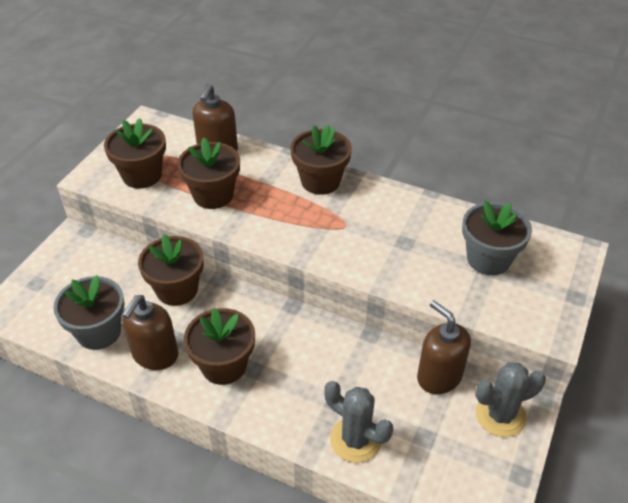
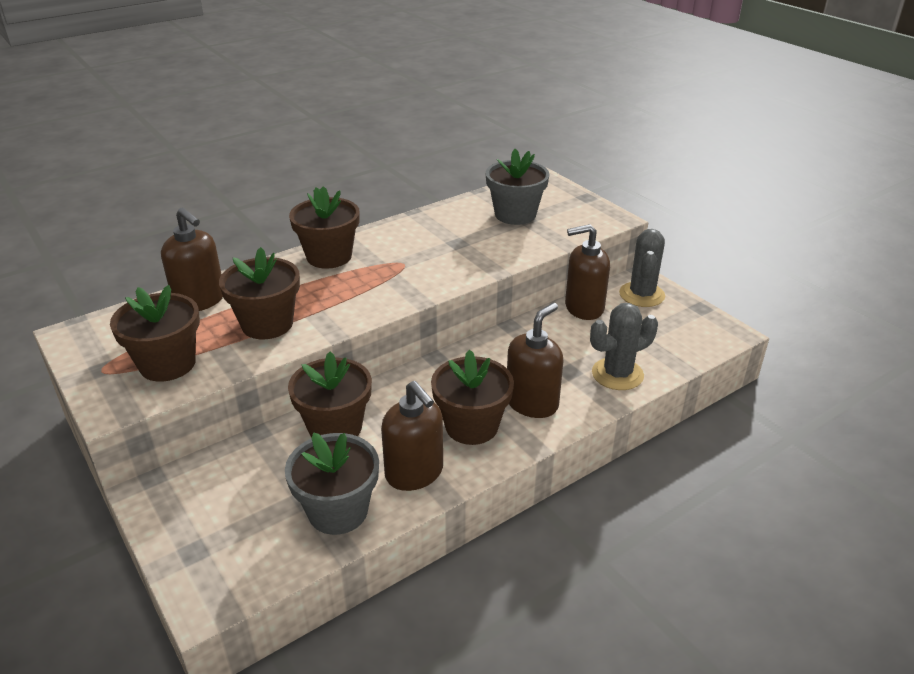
camera: 60 degrees left, 10 degrees down
(275, 392) = (532, 403): none -> brown soap dispenser

